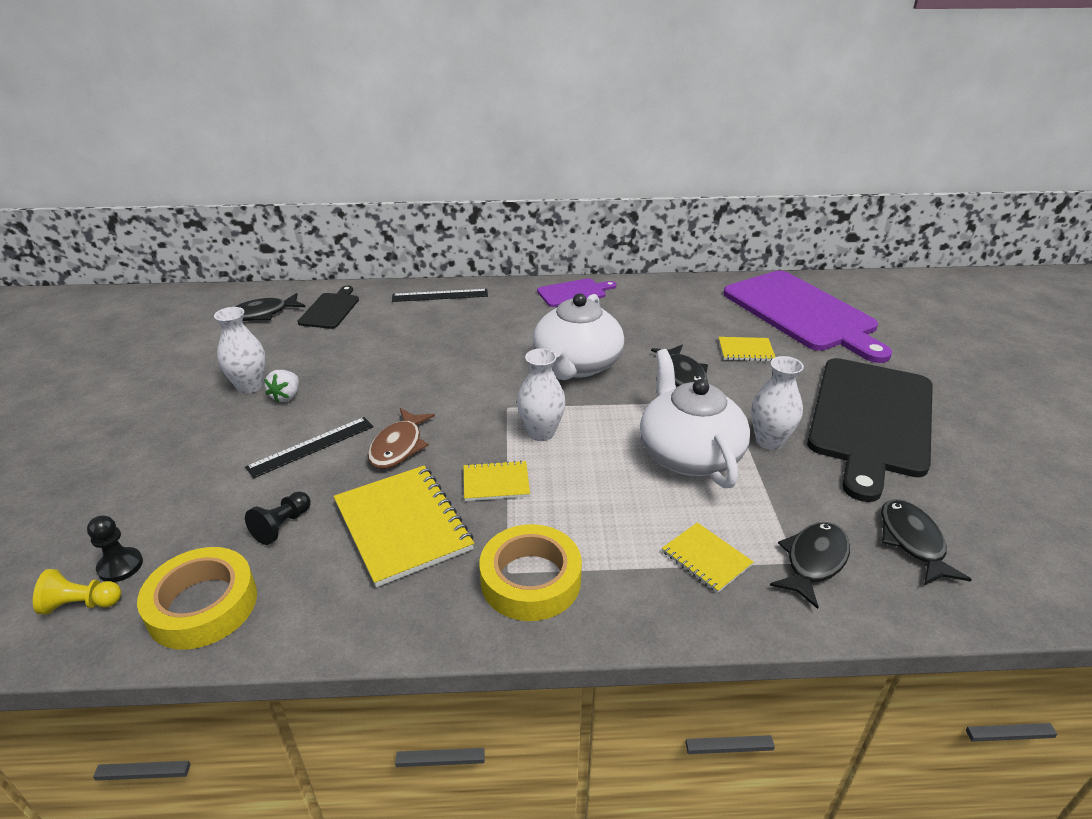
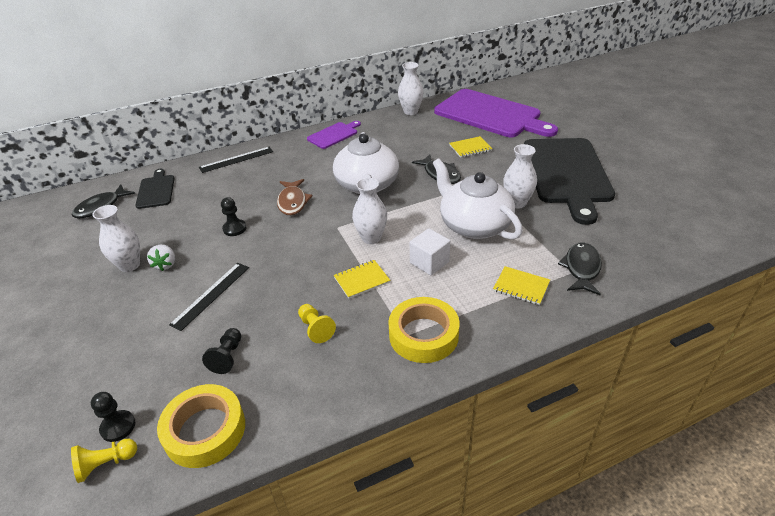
camera: 20 degrees left, 5 degrees up
(386, 376) = (234, 228): none -> black pawn
(398, 446) = (277, 276): brown fish -> brown fish (292, 202)
(402, 526) = (316, 329): yellow notebook -> yellow pawn
(597, 486) = (429, 262): none -> white cube
(691, 285) = (410, 111): none -> white vase
(912, 542) = (627, 240): black fish -> none

